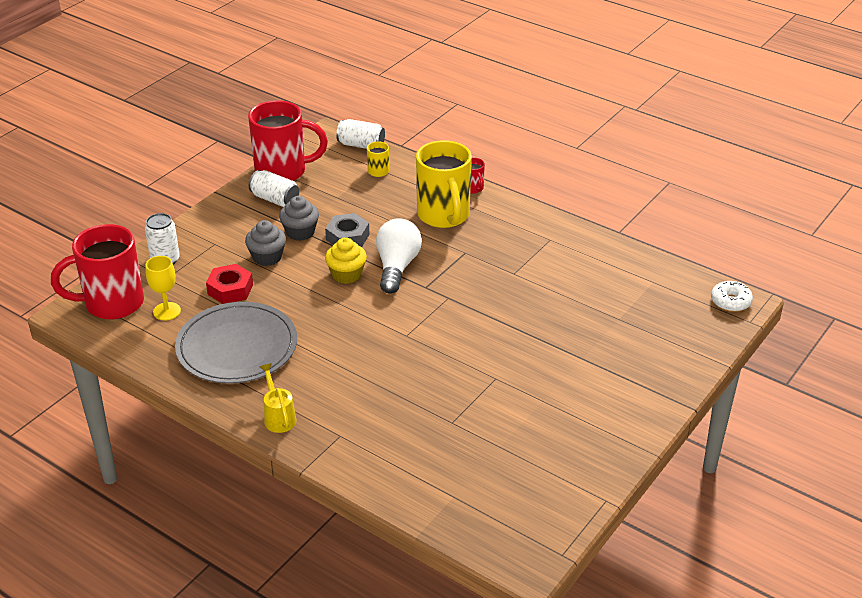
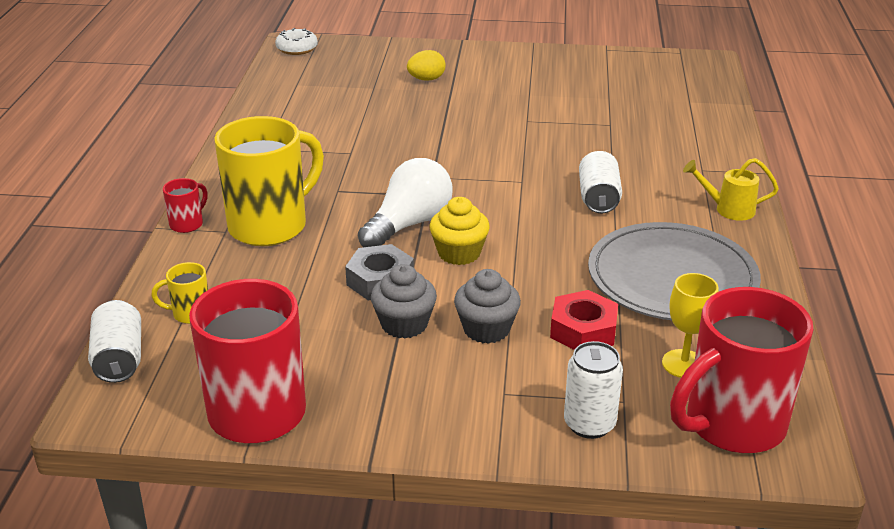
camera: 120 degrees left, 5 degrees down
(112, 304) = (732, 425): red mug -> red mug turned 105 degrees clockwise
(275, 199) = (341, 383): white can -> white can (598, 198)
(278, 417) = (728, 209): yellow watering can -> yellow watering can turned 60 degrees clockwise
(397, 267) = (409, 224): white light bulb -> white light bulb turned 150 degrees clockwise
(615, 353) = (426, 79): none -> yellow egg

